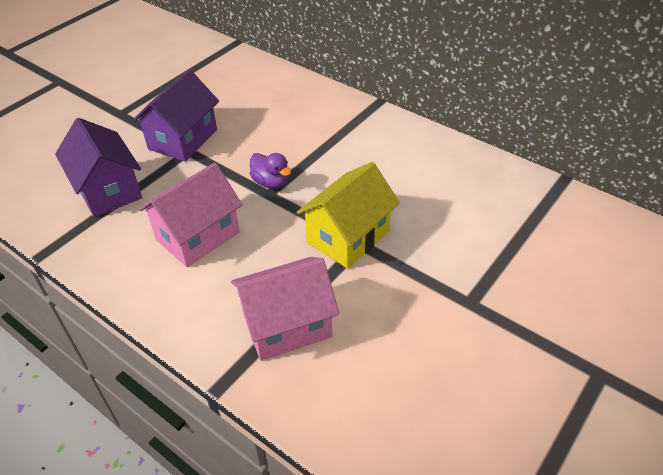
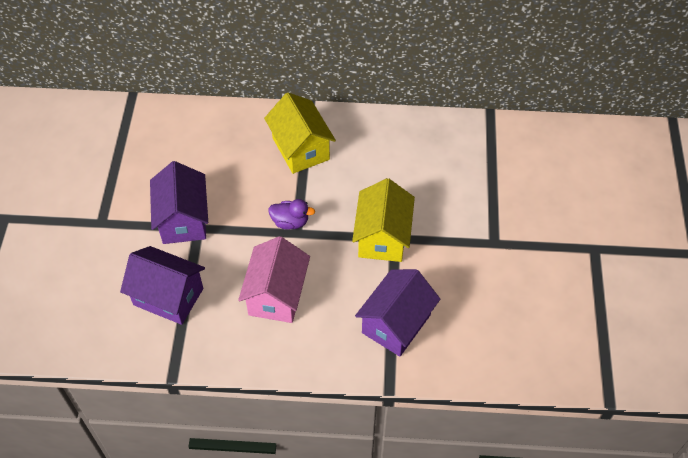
camera: 35 degrees left, 10 degrees up
(287, 325) = (396, 324): pink house -> purple house
(337, 131) = (301, 149): none -> yellow house

